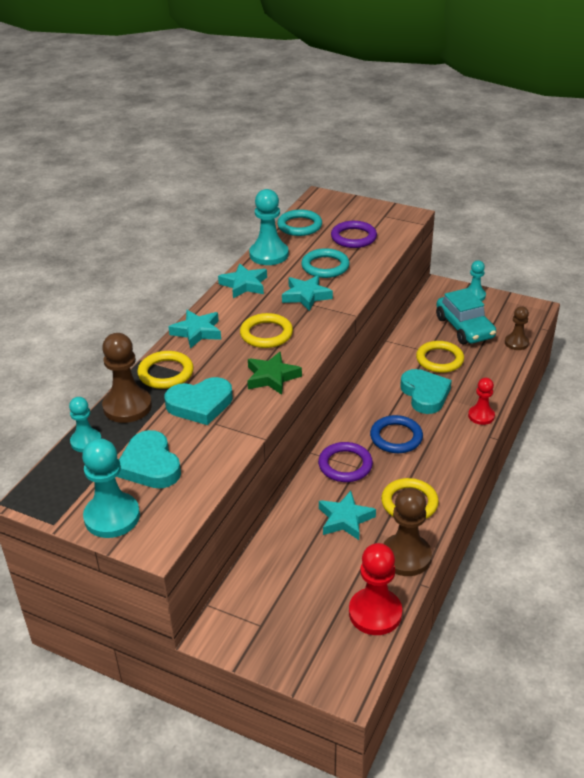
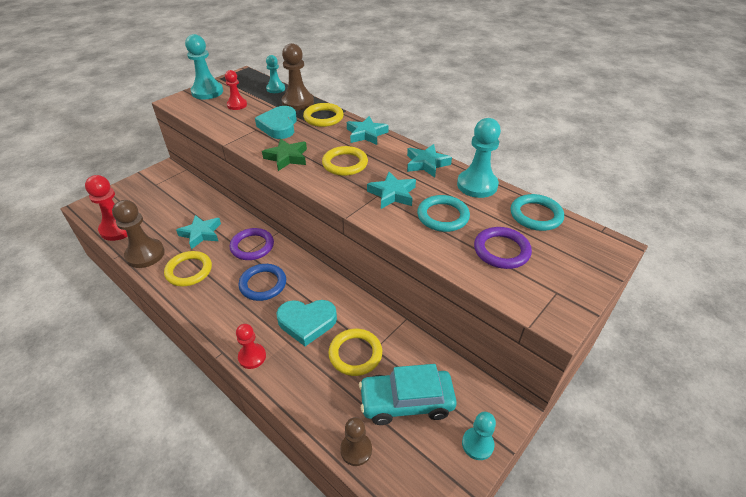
camera: 105 degrees right, 5 degrees up
(150, 465) = (237, 105): turquoise heart -> red pawn

